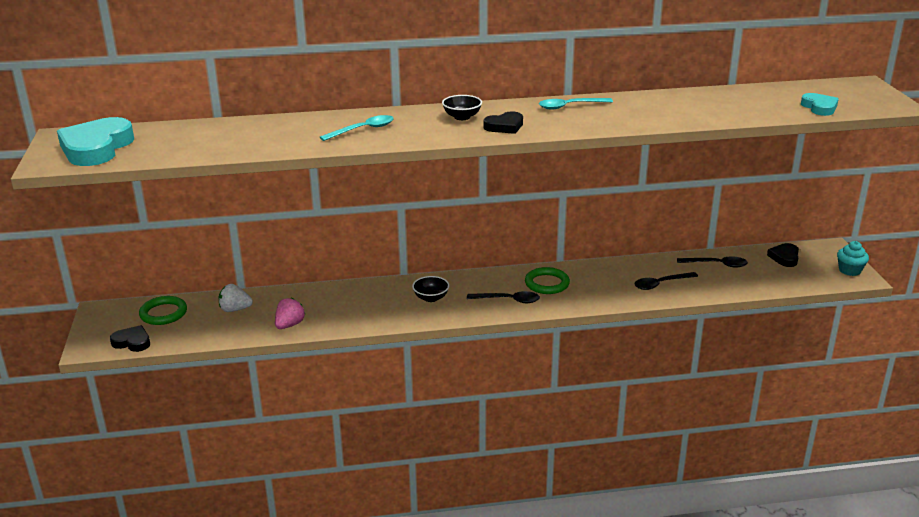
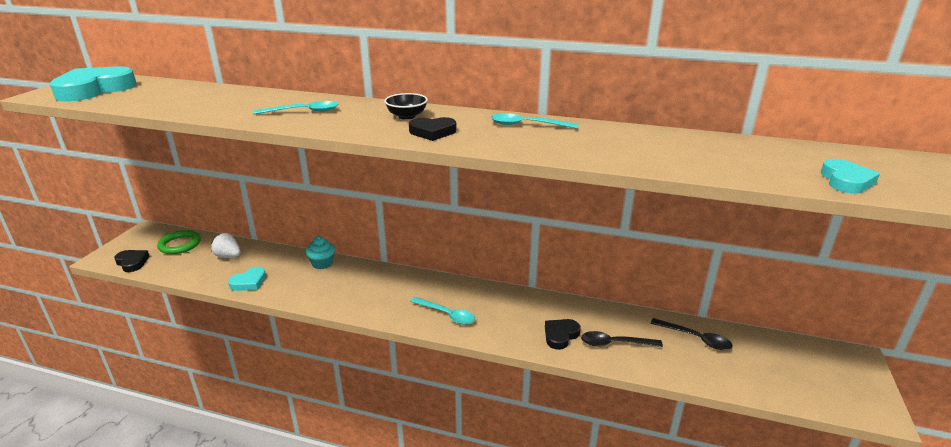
camera: 25 degrees right, 0 degrees up
(289, 325) = (249, 282): pink strawberry -> turquoise heart
(431, 298) = (382, 291): black bowl -> none
(508, 300) = (446, 314): black spoon -> turquoise spoon
(547, 283) = (498, 307): green ring -> none
(784, 257) = (786, 353): black heart -> black heart (560, 335)
(849, 270) = (867, 397): turquoise cupcake -> turquoise cupcake (322, 263)

